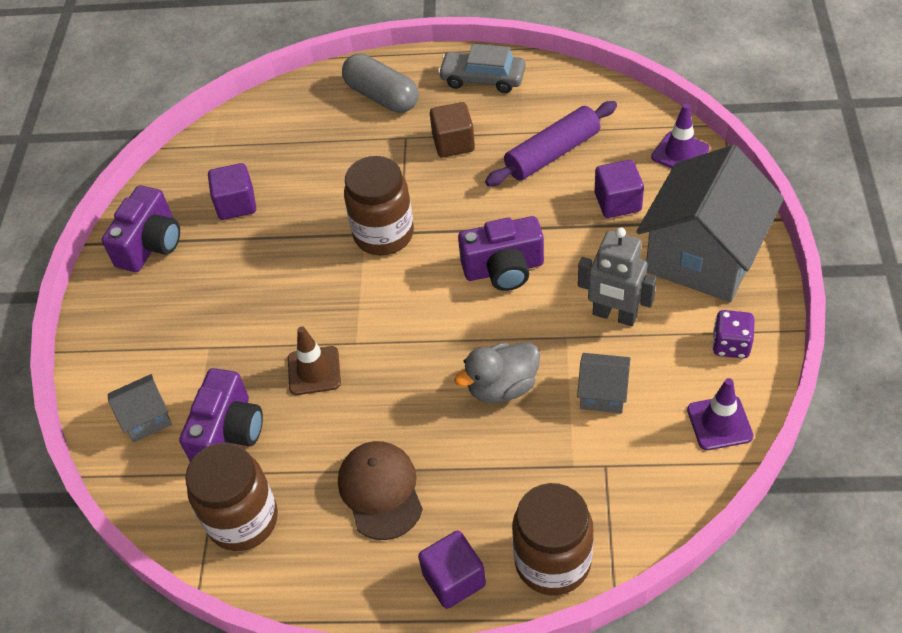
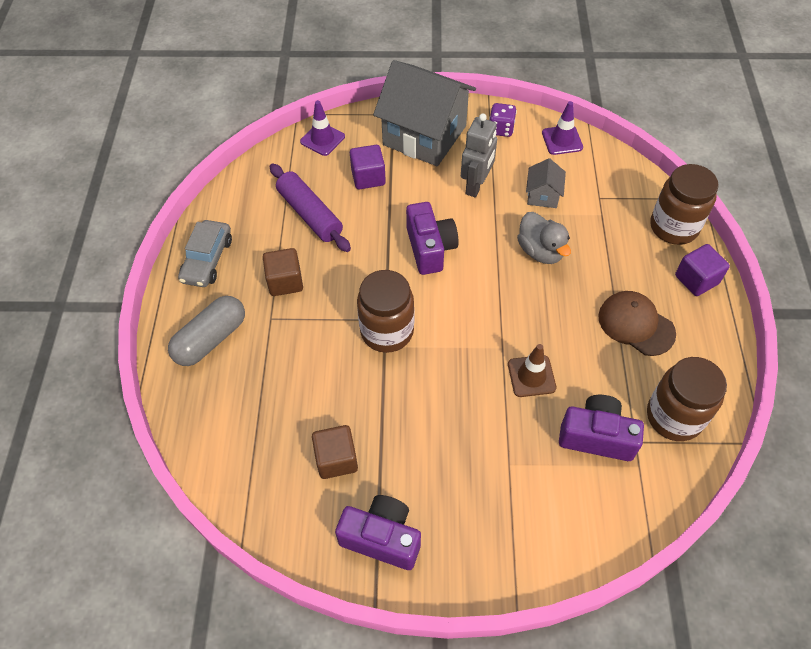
camera: 95 degrees left, 5 degrees up
(146, 418) = (588, 508): grey house -> none
(236, 204) = (336, 459): purple cube -> brown cube
(380, 491) = (636, 324): brown cap -> brown cap turned 60 degrees clockwise

